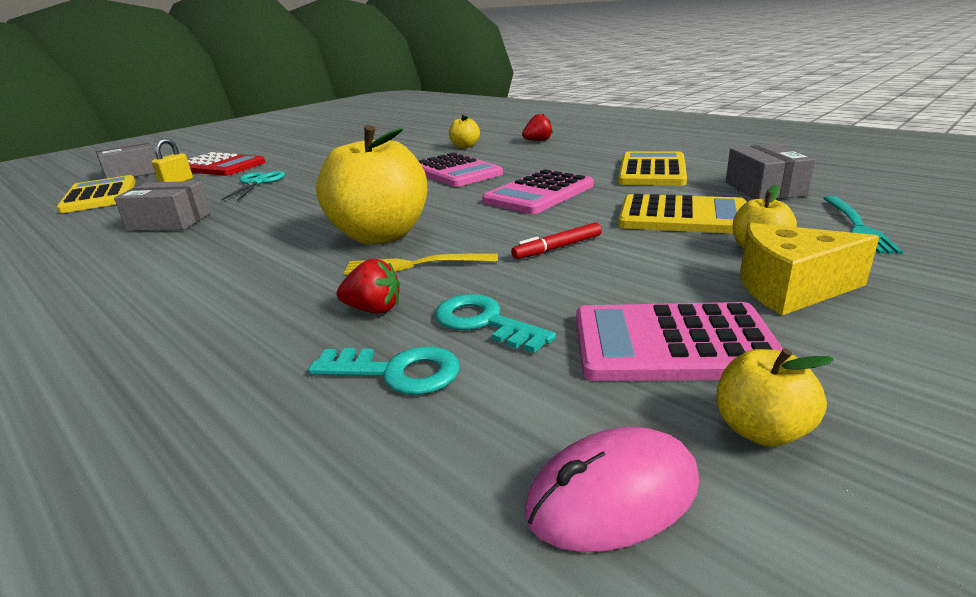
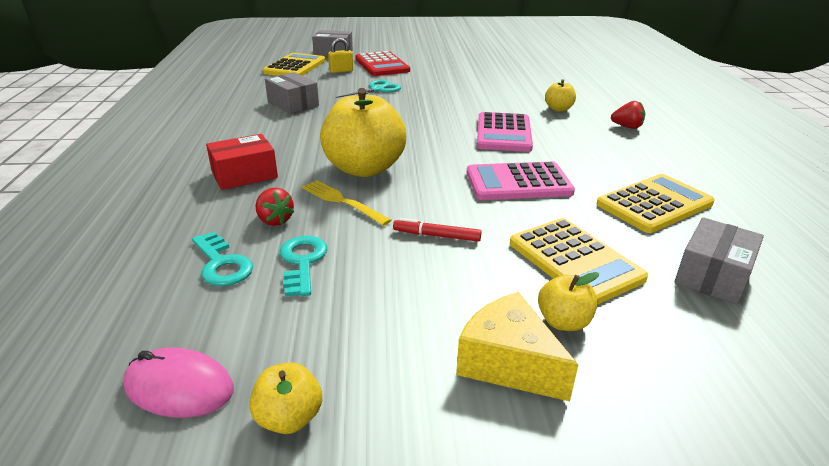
camera: 40 degrees right, 5 degrees up
(241, 294) = (244, 175): none -> red box
(673, 344) = (356, 343): pink calculator -> none
(858, 227) = (702, 359): turquoise fork -> none

